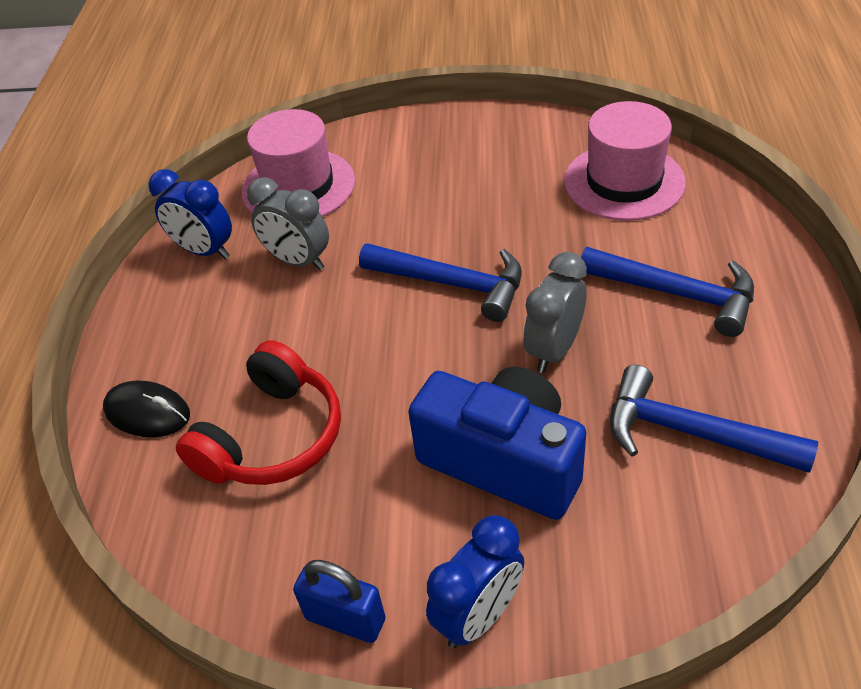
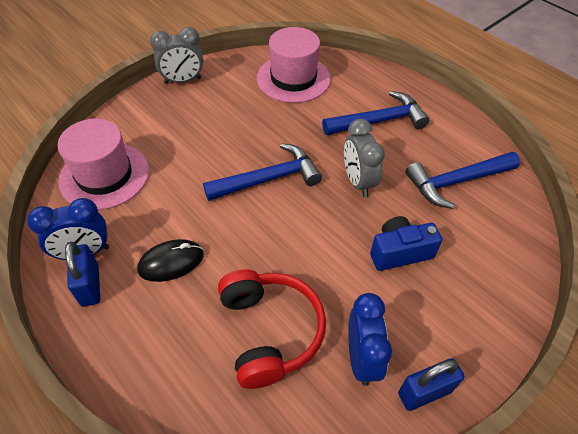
camera: 50 degrees left, 5 degrees up
(147, 412) = (171, 379): black mouse -> black mouse (171, 262)
(178, 284) = (90, 285): none -> blue padlock
(298, 261) = (160, 220): grey clock -> grey clock (183, 81)
(479, 616) = (476, 335): blue clock -> blue clock (362, 358)
(503, 461) = (399, 252): blue camera -> blue camera, size x0.61

